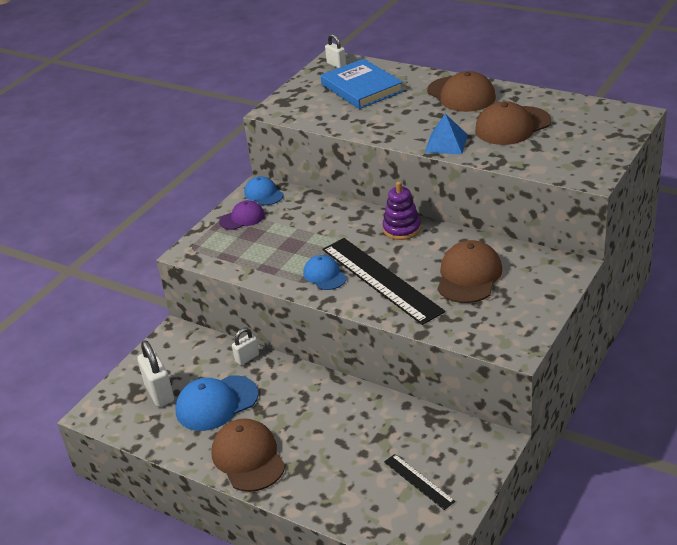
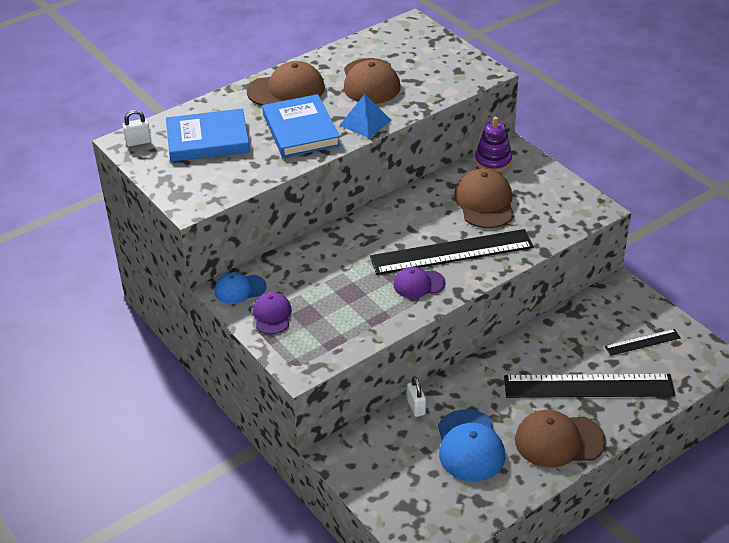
camera: 70 degrees left, 5 degrees up
(159, 393) = (427, 487): white padlock -> none
(324, 275) = (419, 284): blue cap -> purple cap
(331, 458) = (588, 386): none -> black ruler
(401, 229) = (383, 218): purple stacking toy -> purple stacking toy (493, 161)
(408, 119) = (301, 130): none -> blue book
(469, 276) = (484, 202): brown cap -> brown cap turned 45 degrees clockwise

